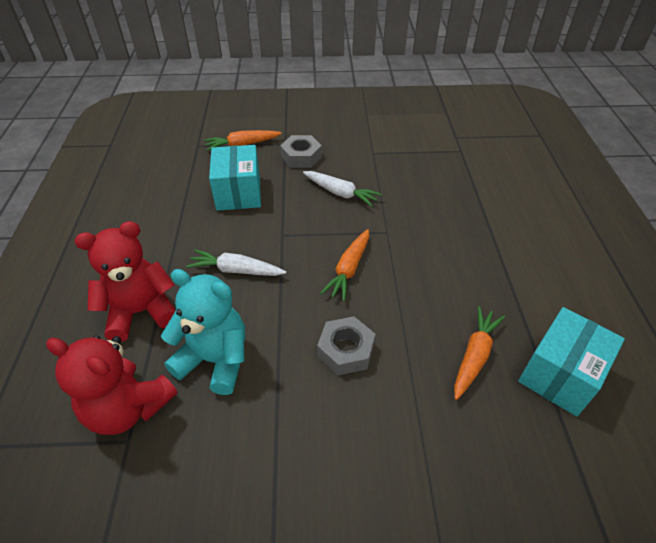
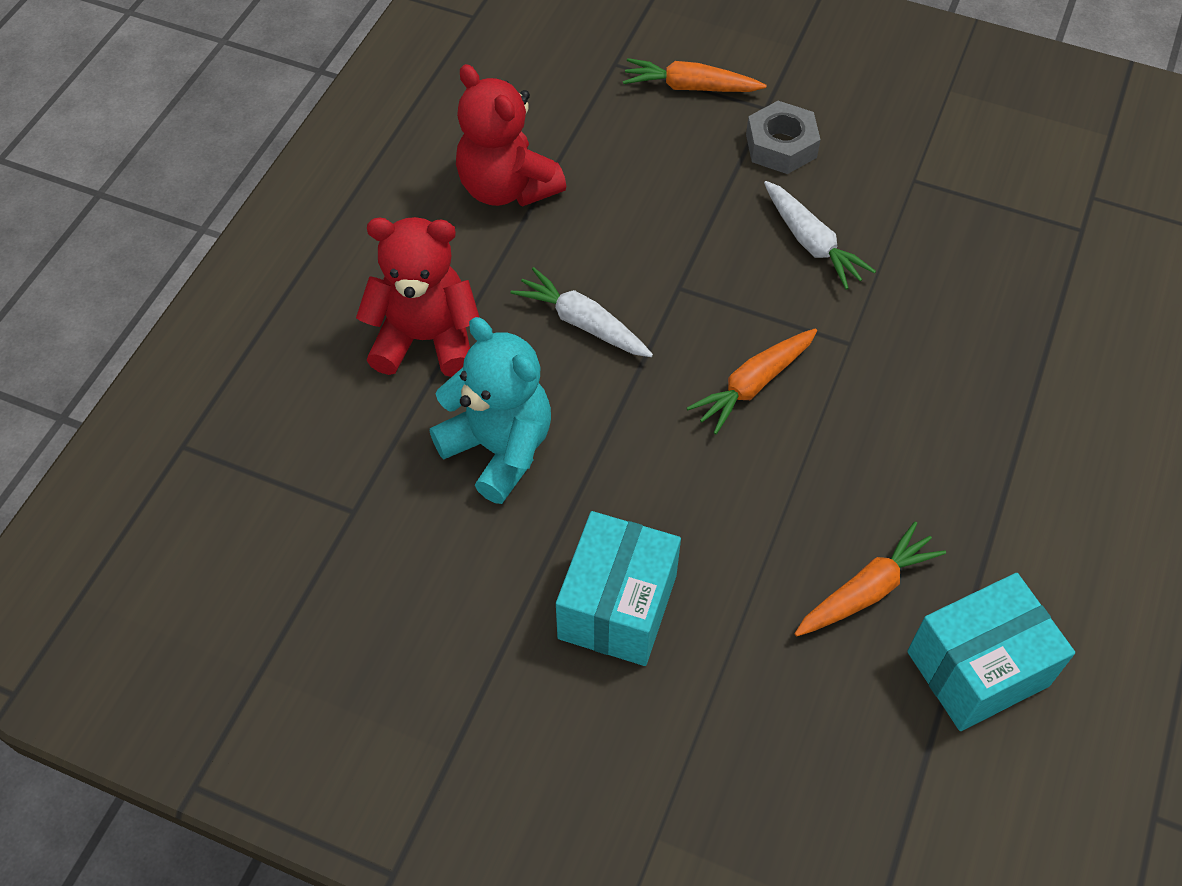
camera: 25 degrees right, 10 degrees up
(128, 407) = (367, 469): red teddy bear -> red teddy bear (507, 188)
(238, 193) = (643, 184): turquoise box -> turquoise box (617, 606)
(346, 350) = (683, 507): grey nut -> none

